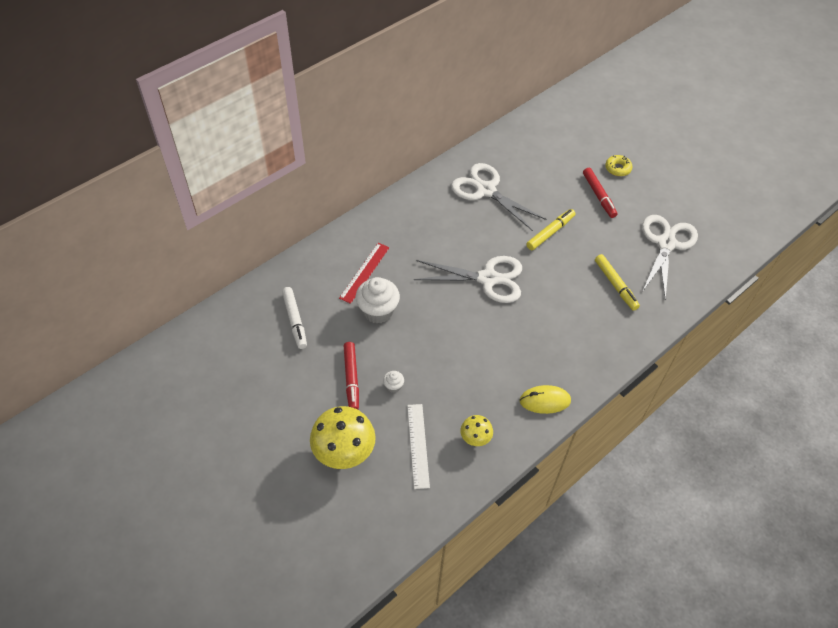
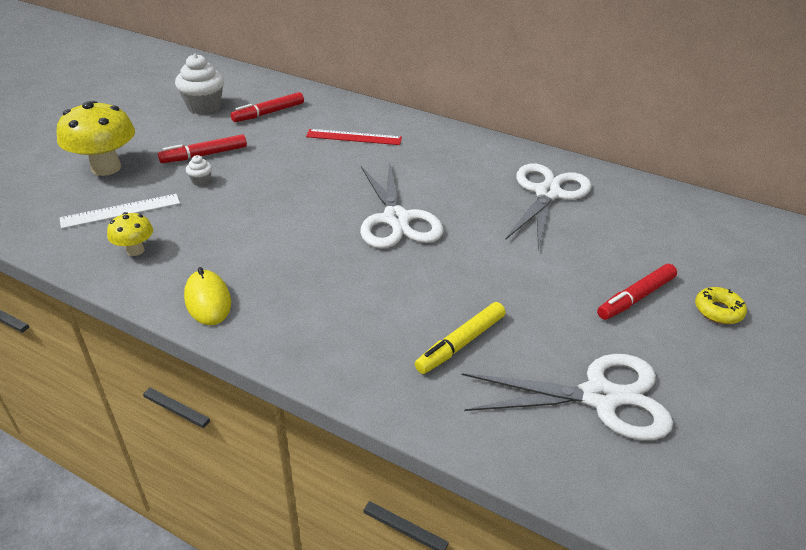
camera: 70 degrees right, 15 degrees down
(295, 320) = (268, 113): white marker -> red marker
(378, 311) = (303, 154): white cupcake -> white cupcake (204, 107)
(550, 232) = (518, 259): yellow marker -> none

